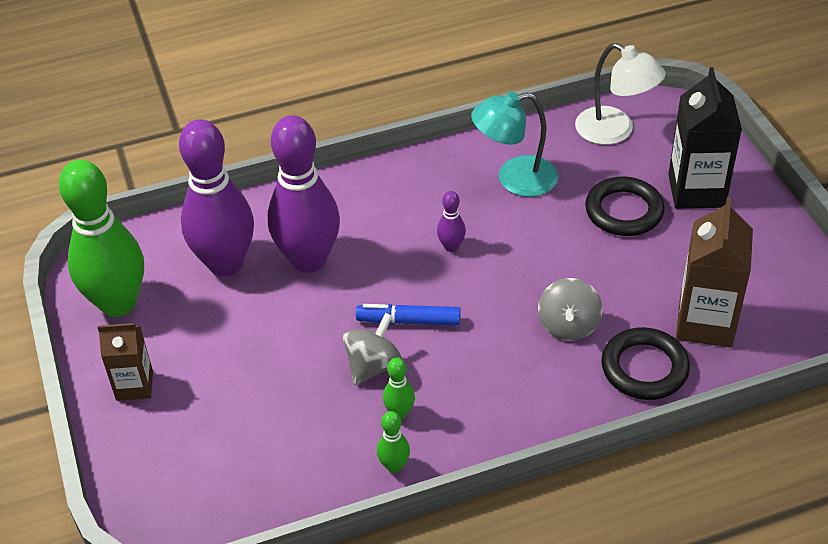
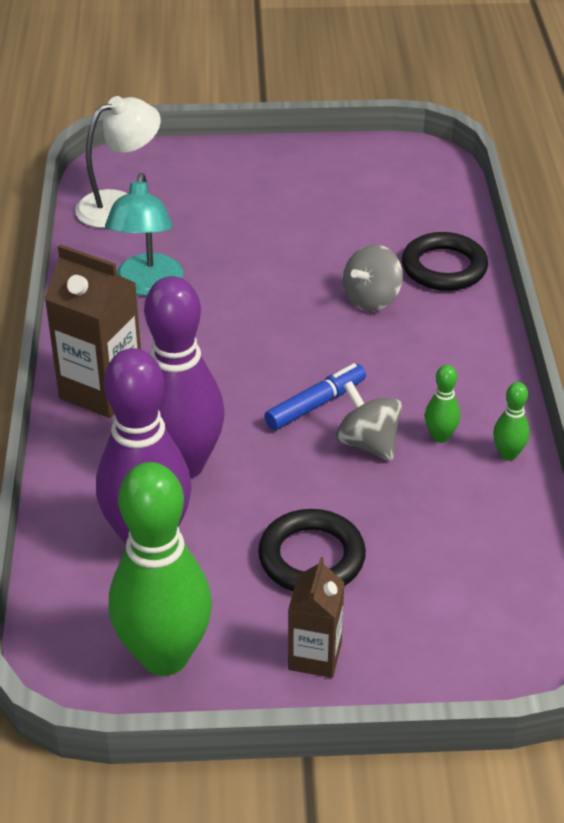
camera: 75 degrees left, 5 degrees down
(408, 321) = (316, 404): blue marker -> blue marker turned 150 degrees counterclockwise
(451, 246) = (222, 351): purple bowling pin -> none
(568, 325) = (371, 299): grey spinning top -> grey spinning top turned 105 degrees clockwise
(624, 211) = (237, 228): black ring -> black ring (311, 557)
(696, 191) = (235, 180): black carton -> none
(705, 323) = (405, 220): brown carton -> brown carton (101, 390)

